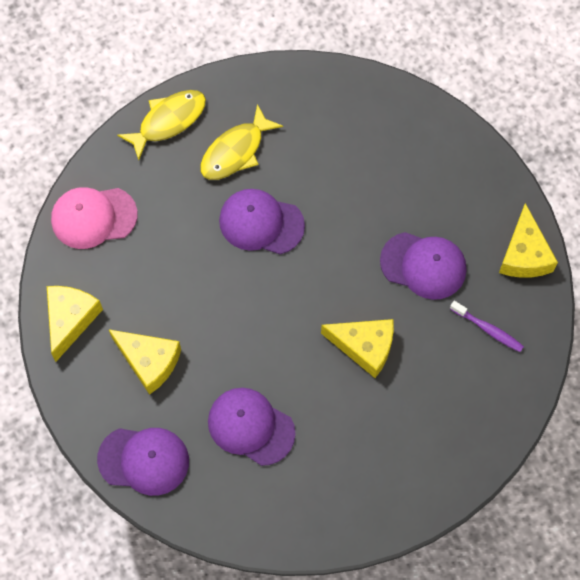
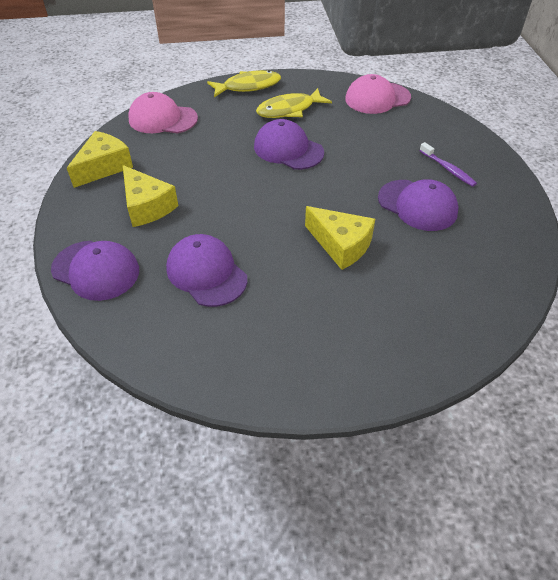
camera: 20 degrees right, 20 degrees down
(332, 94) = (377, 98): none -> pink cap
(488, 329) = (467, 263): purple toothbrush -> purple toothbrush (448, 169)
(524, 254) = (516, 220): yellow cheese -> none

